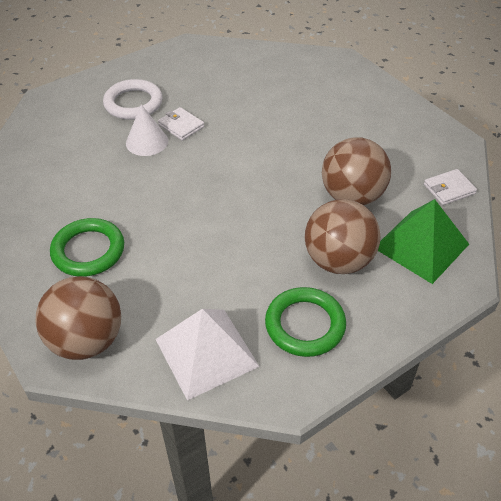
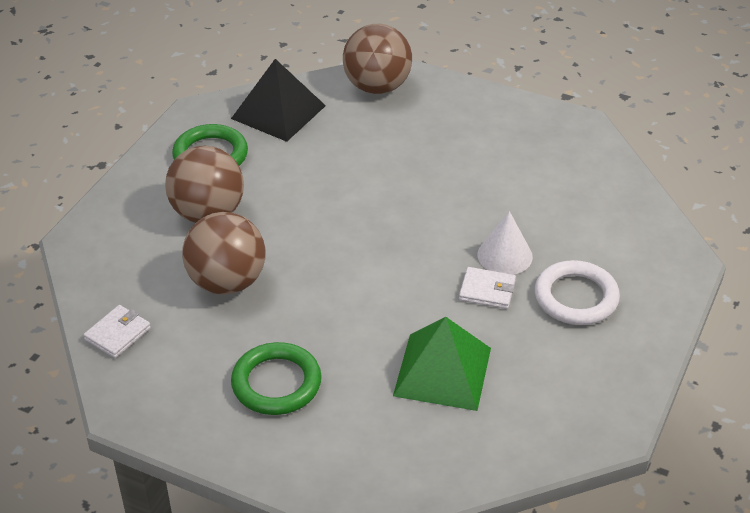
camera: 150 degrees right, 5 degrees down
(88, 251) = (444, 138): green ring -> green ring (276, 383)
(206, 352) = (278, 112): white pyramid -> black pyramid
(421, 245) = (130, 257): green pyramid -> green pyramid (442, 371)

